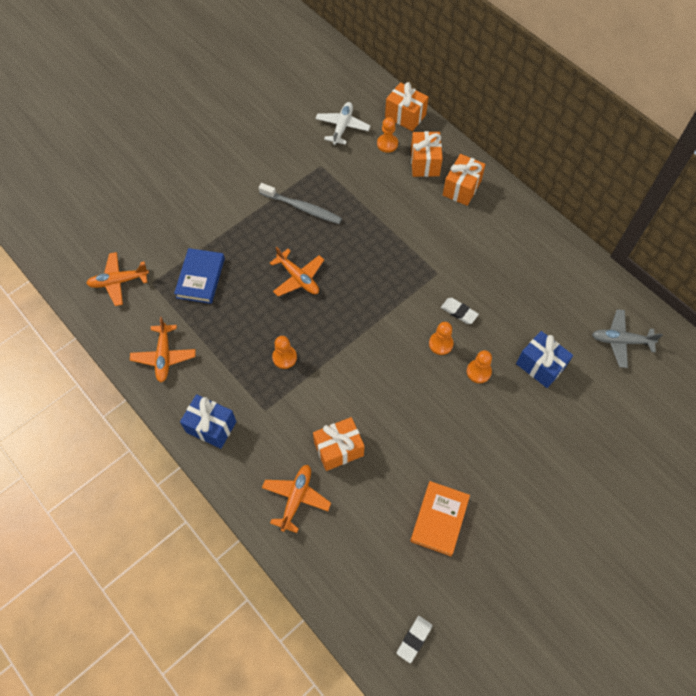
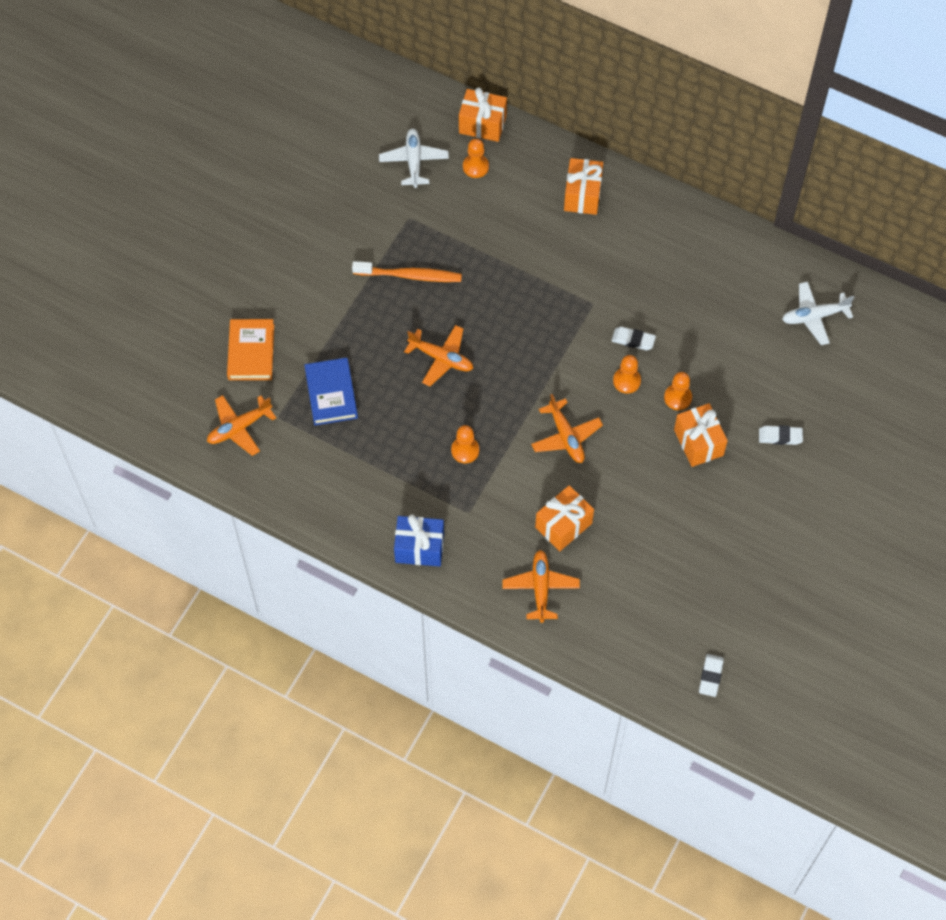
camera: 20 degrees left, 0 degrees up
(164, 356) = (332, 492): orange plane -> orange plane (566, 437)
(302, 208) = (410, 275): grey toothbrush -> orange toothbrush
(425, 163) = (528, 177): orange gift -> orange gift (698, 442)
(439, 519) = (693, 559): orange book -> orange book (251, 352)
(540, 366) = (739, 370): blue gift -> none
(556, 435) = (780, 436): none -> white eraser
(621, 341) = (814, 316): grey plane -> white plane

